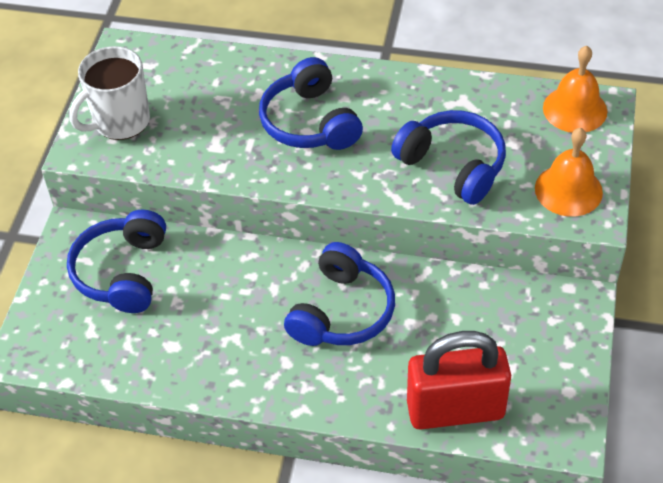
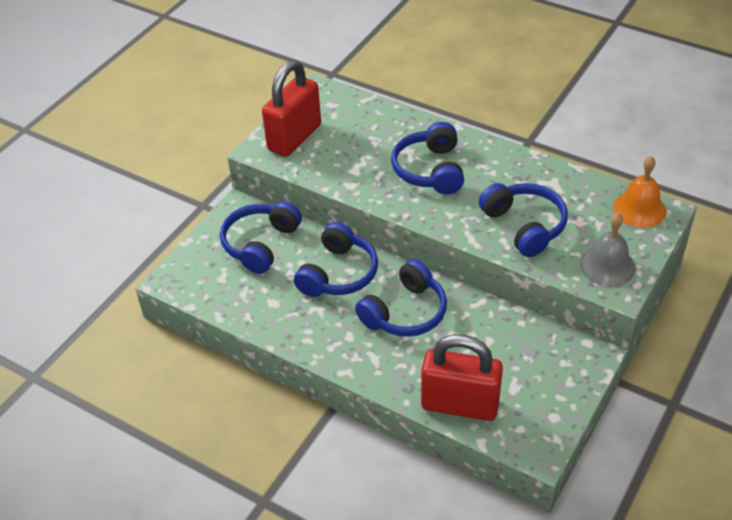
camera: 20 degrees right, 5 degrees down
(120, 121) = (294, 137): white mug -> red padlock
(238, 284) = (338, 273): none -> blue headphones
(568, 190) = (607, 266): orange bell -> grey bell

